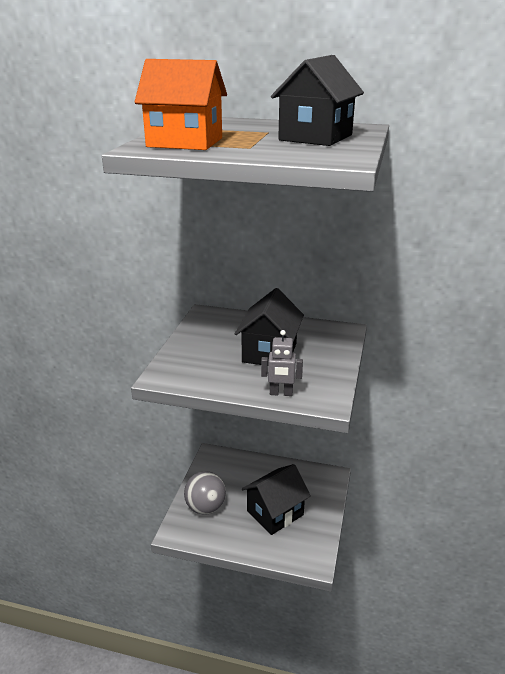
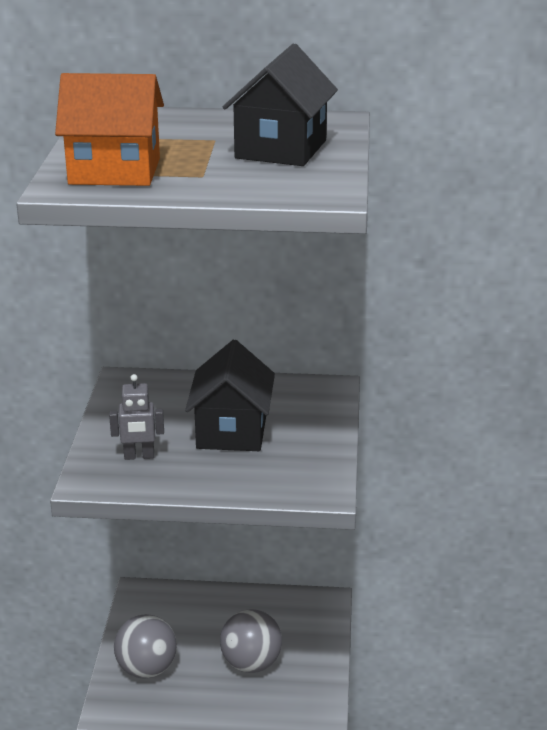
camera: 10 degrees left, 0 degrees up
(275, 513) = (251, 664): black house -> grey ball
(281, 393) = (260, 486): grey robot -> grey robot (139, 456)

